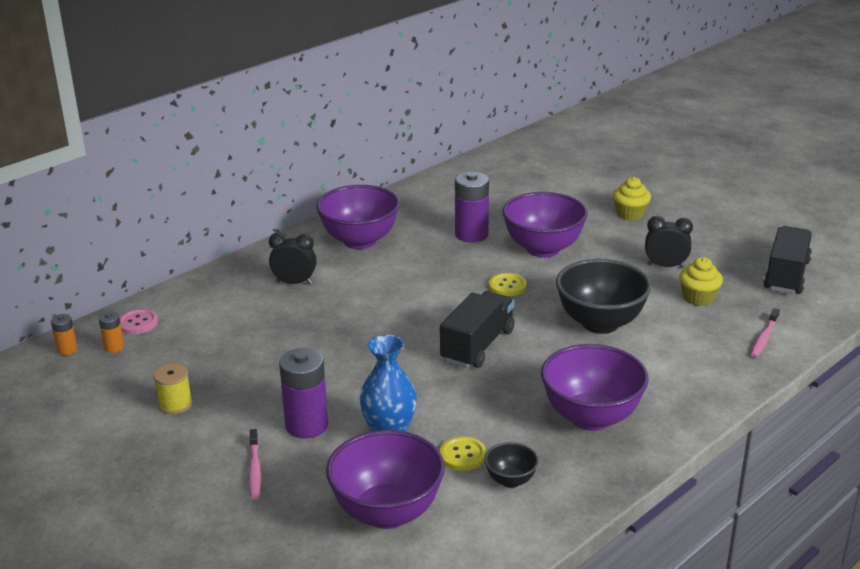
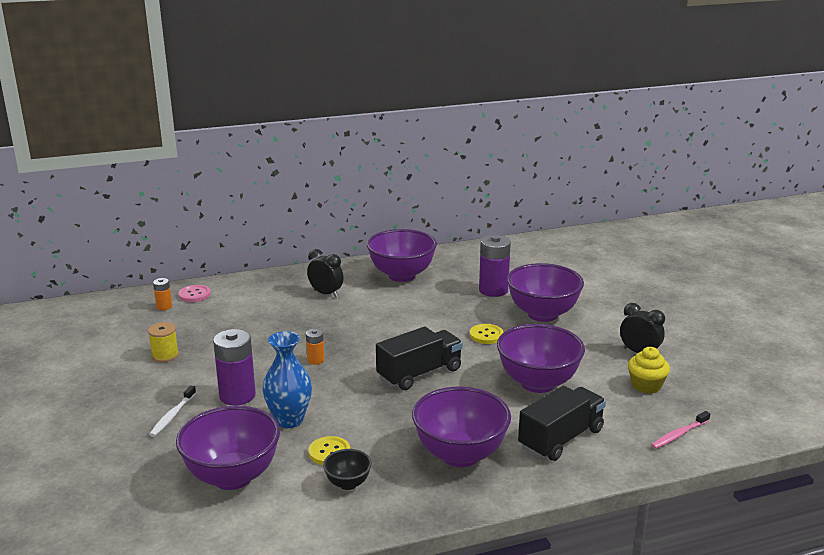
camera: 25 degrees right, 5 degrees down
(67, 350) = (134, 301): orange battery -> orange battery (315, 360)
(254, 469) = (172, 415): pink toothbrush -> white toothbrush
(600, 323) = (538, 383): black bowl -> purple bowl
(630, 214) = (645, 304): yellow cupcake -> none
(786, 275) = (750, 388): black truck -> black truck (561, 439)

